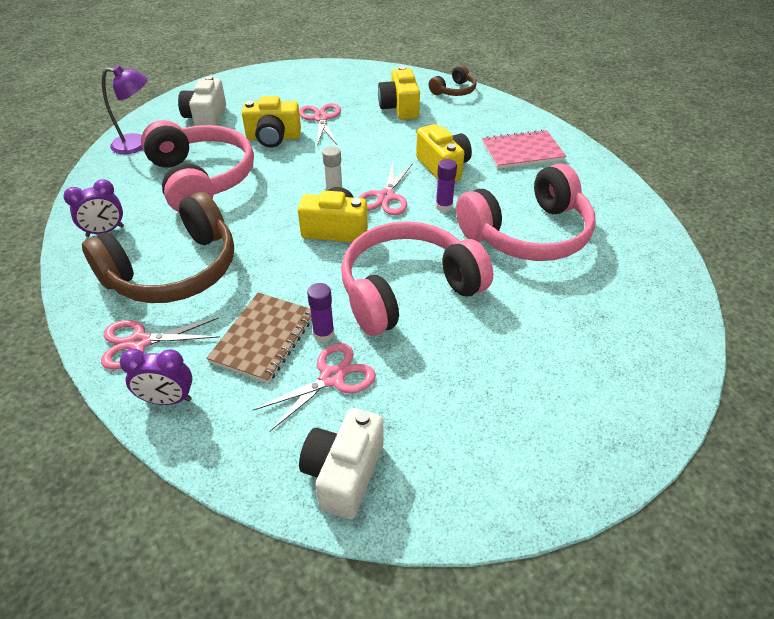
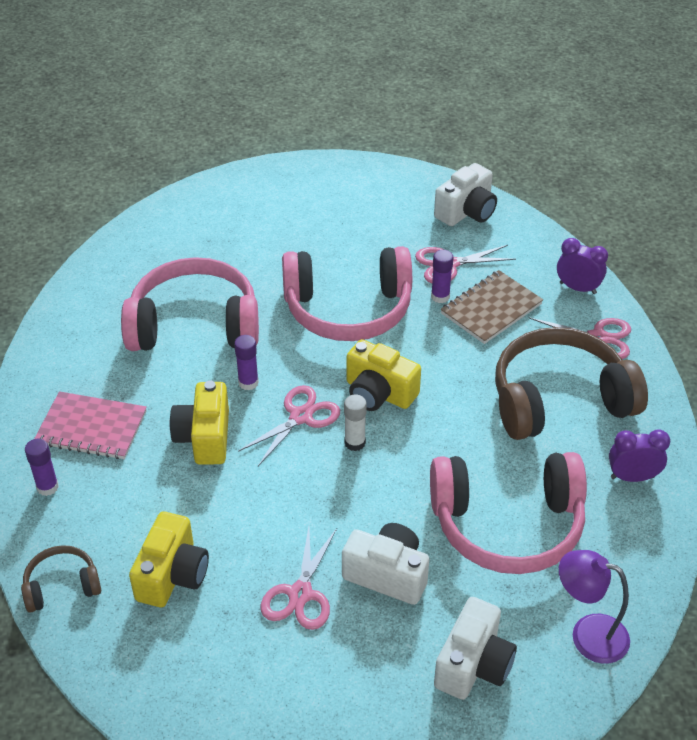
camera: 155 degrees left, 0 degrees up
(201, 179) = (507, 524): pink headphones -> pink headphones turned 90 degrees counterclockwise
(273, 138) = (387, 574): yellow camera -> white camera
(511, 120) = (47, 487): none -> purple glue stick

